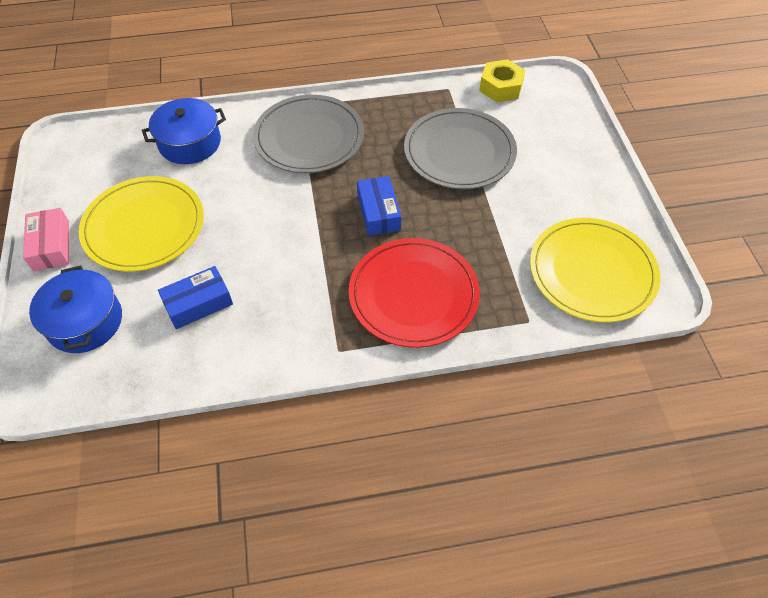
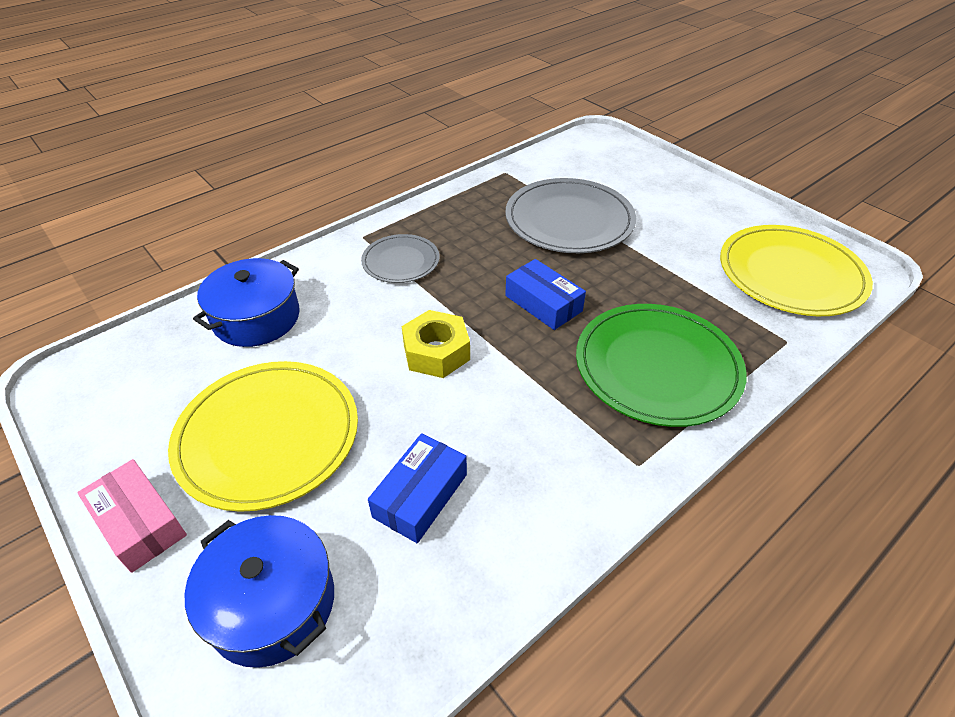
camera: 30 degrees left, 10 degrees down
(309, 137) = (401, 261): grey plate -> grey plate, size x0.56
(413, 294) = (657, 367): red plate -> green plate
(500, 87) = (553, 156): yellow nut -> yellow nut (436, 352)

